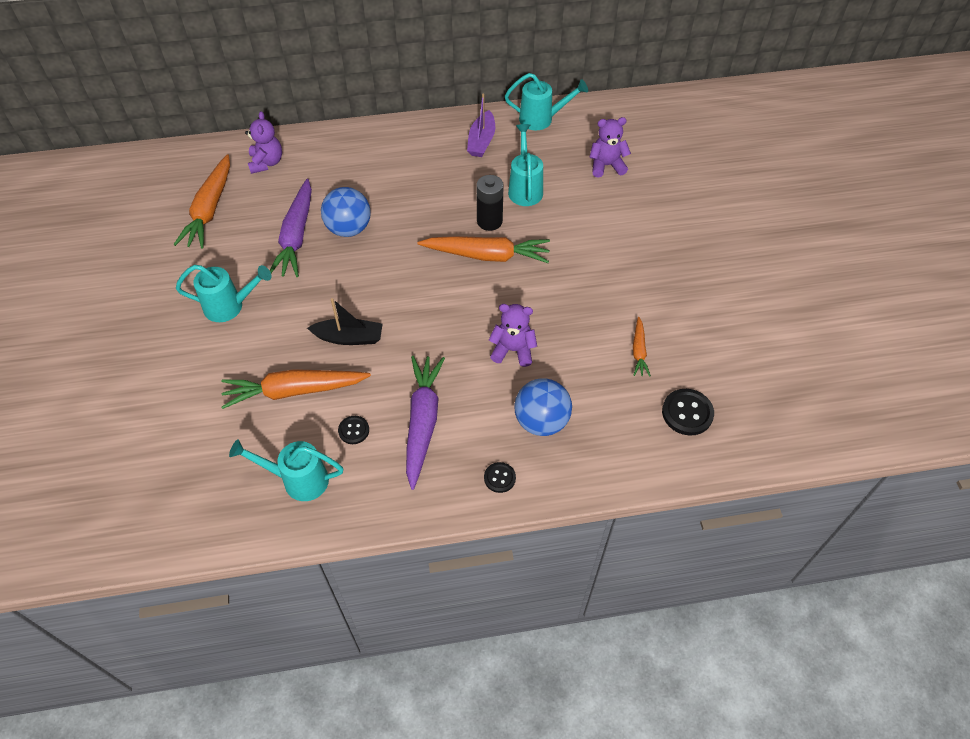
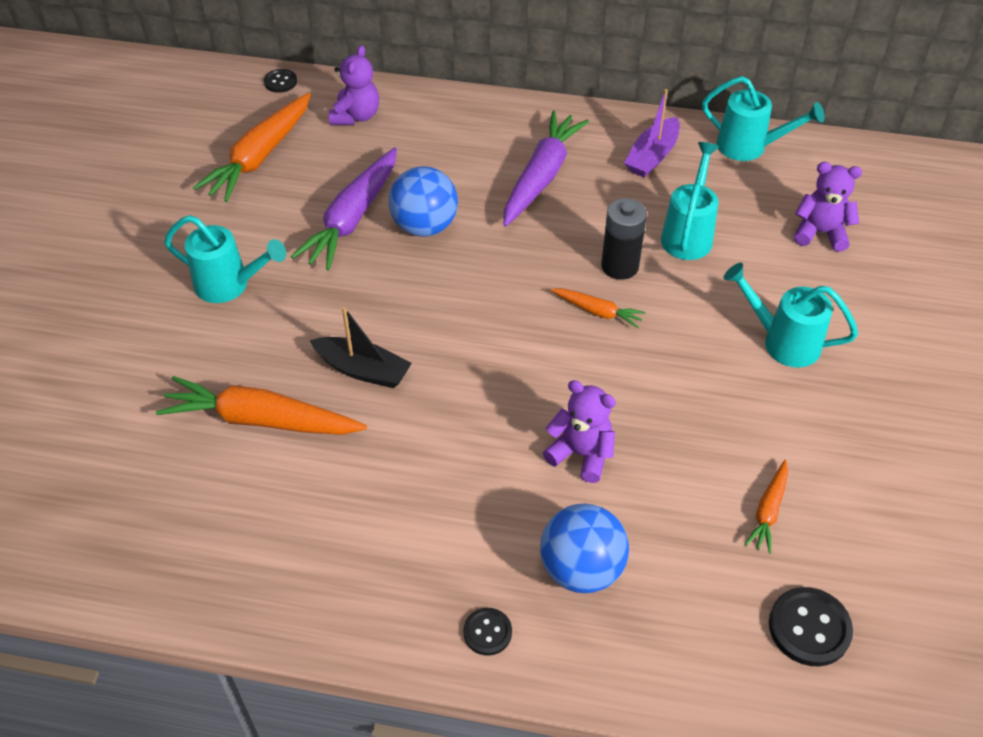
camera: 20 degrees right, 5 degrees down
(298, 480) = (213, 542): turquoise watering can -> turquoise watering can (783, 341)
(353, 430) = (315, 498): black button -> black button (280, 82)
(422, 422) = (412, 516): purple carrot -> purple carrot (541, 176)
(487, 255) = (597, 311): orange carrot -> orange carrot, size x0.51

